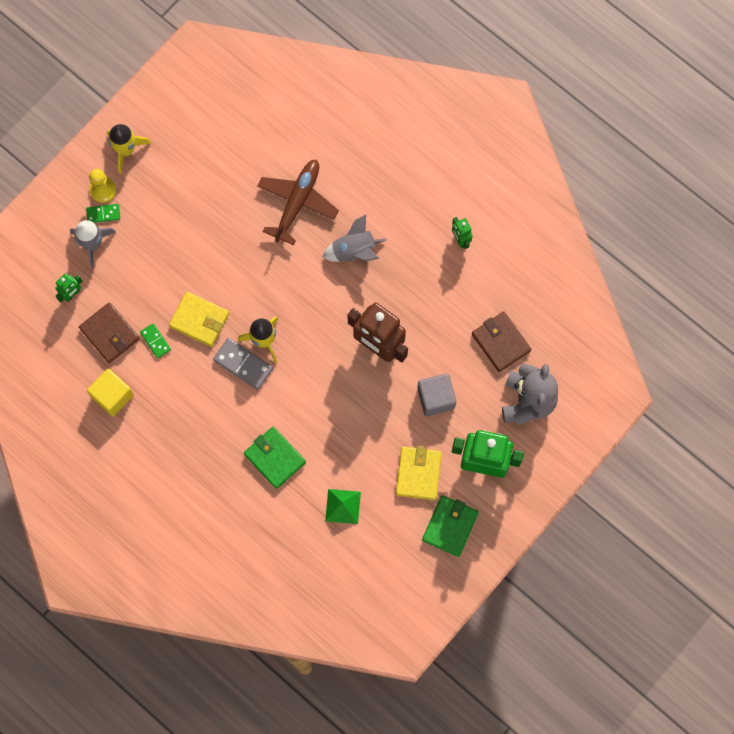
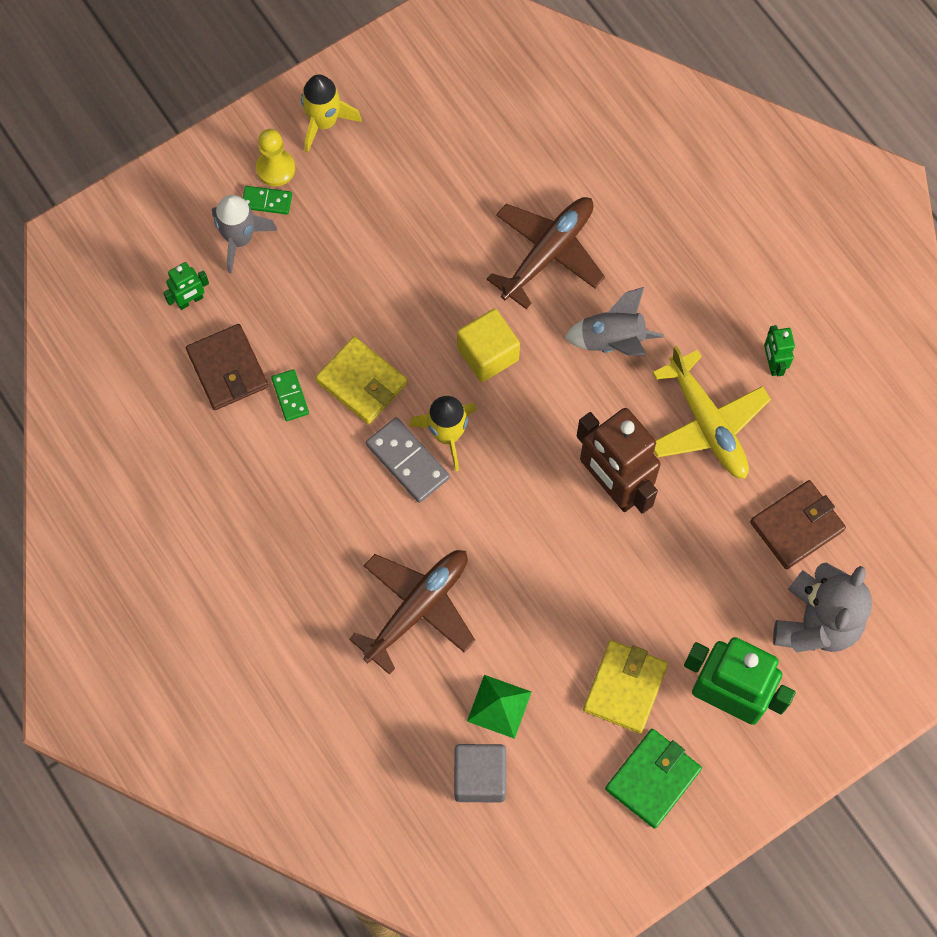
camera: 15 degrees right, 5 degrees down
(112, 396) = (206, 458): yellow cube -> yellow cube (488, 354)
(275, 458) = (417, 608): green wallet -> brown plane
(428, 290) = (707, 423): none -> yellow plane
(436, 398) = (679, 583): grey cube -> grey cube (480, 777)
(501, 342) = (797, 526): brown wallet -> brown wallet turned 75 degrees clockwise

